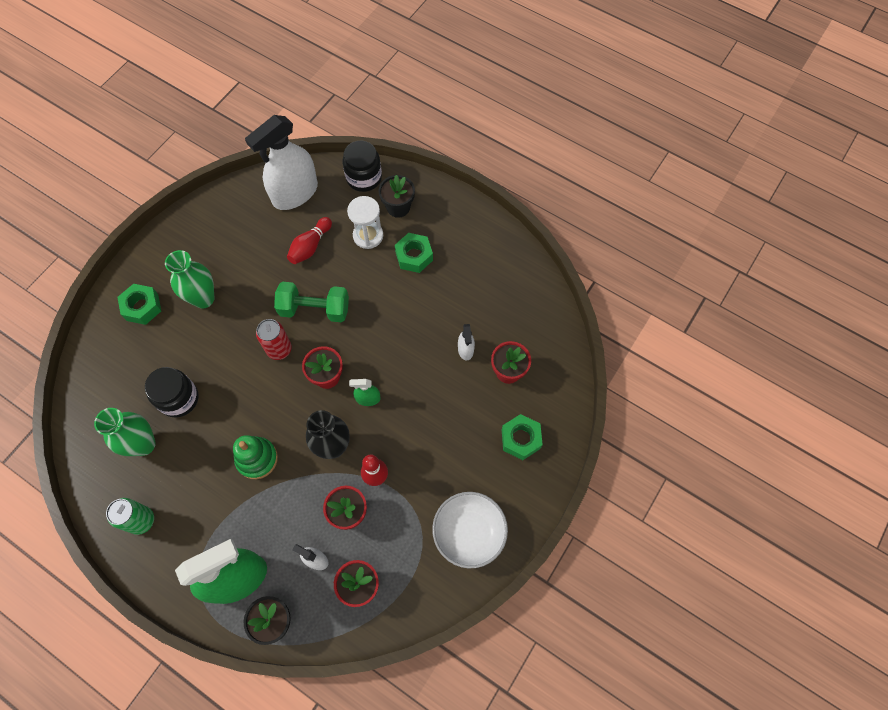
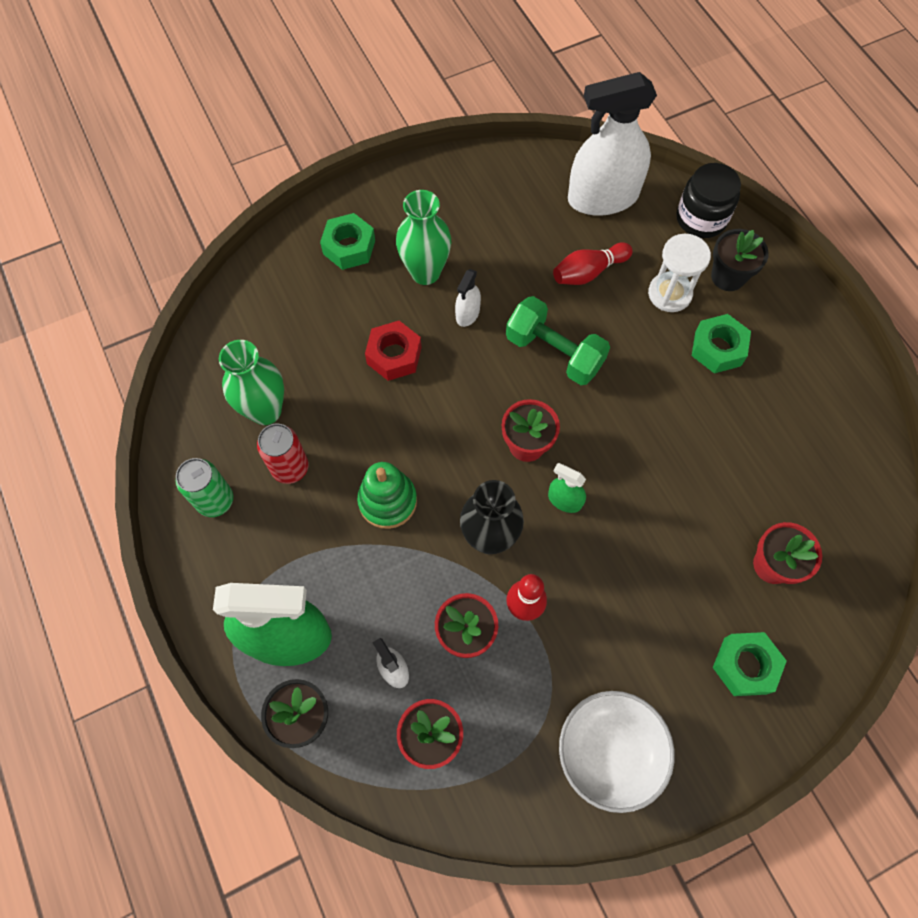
camera: 30 degrees right, 0 degrees up
(179, 398) = (334, 377): black jar -> none
(211, 364) = (394, 355): none -> red nut
(279, 349) = (484, 379): red can -> red can (290, 468)
(465, 349) = (727, 504): white spray bottle -> white spray bottle (467, 314)

